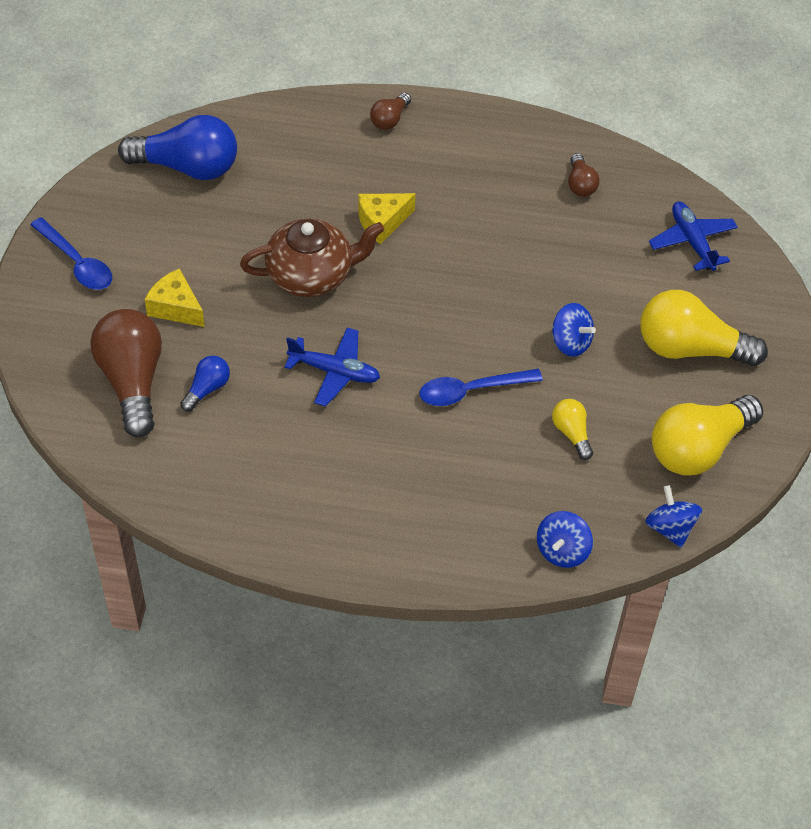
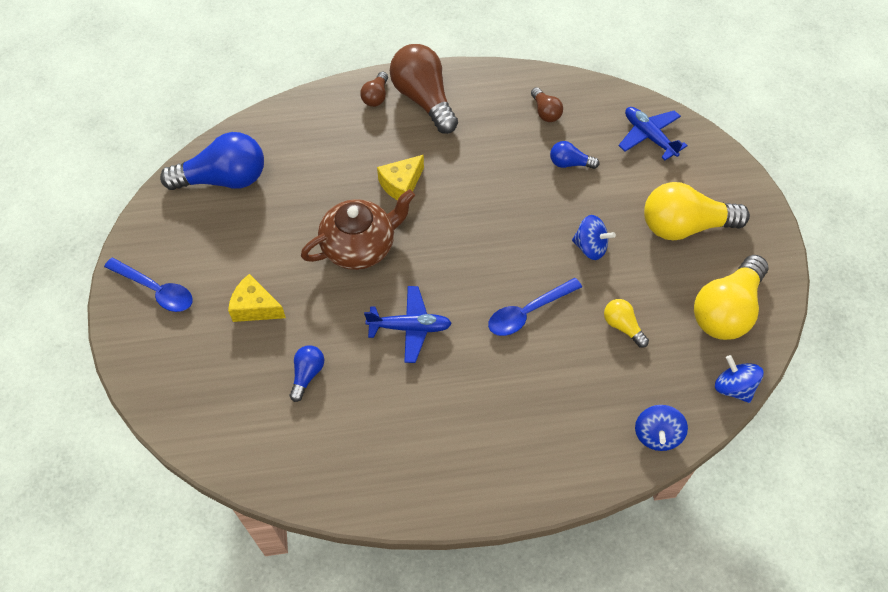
camera: 15 degrees left, 5 degrees up
(132, 382) = (240, 387): brown light bulb -> brown light bulb (424, 99)
(585, 247) = (570, 163): none -> blue light bulb

